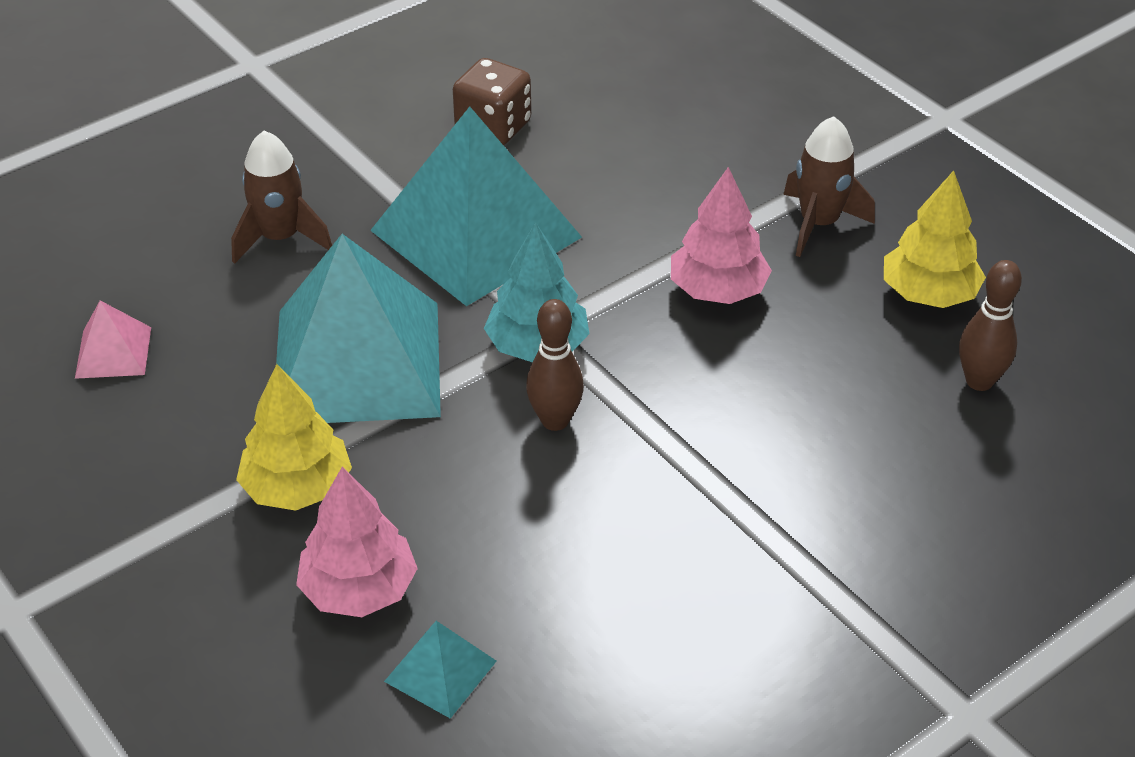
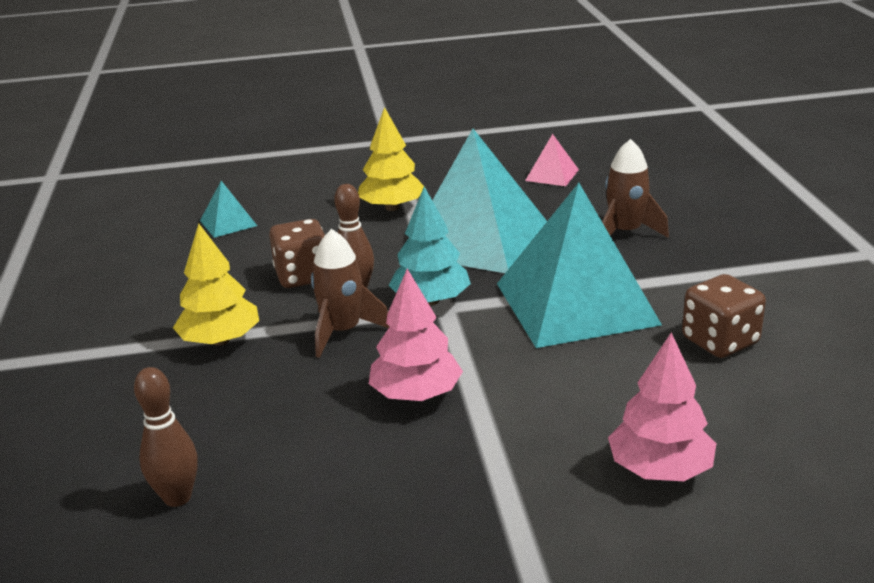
camera: 120 degrees right, 15 degrees down
(359, 589) = (304, 212): pink tree -> pink tree (660, 469)
(550, 490) = (303, 276): none -> brown dice
(819, 223) = (452, 484): brown rocket -> brown rocket (343, 332)
(928, 294) = (300, 515): yellow tree -> yellow tree (220, 340)

